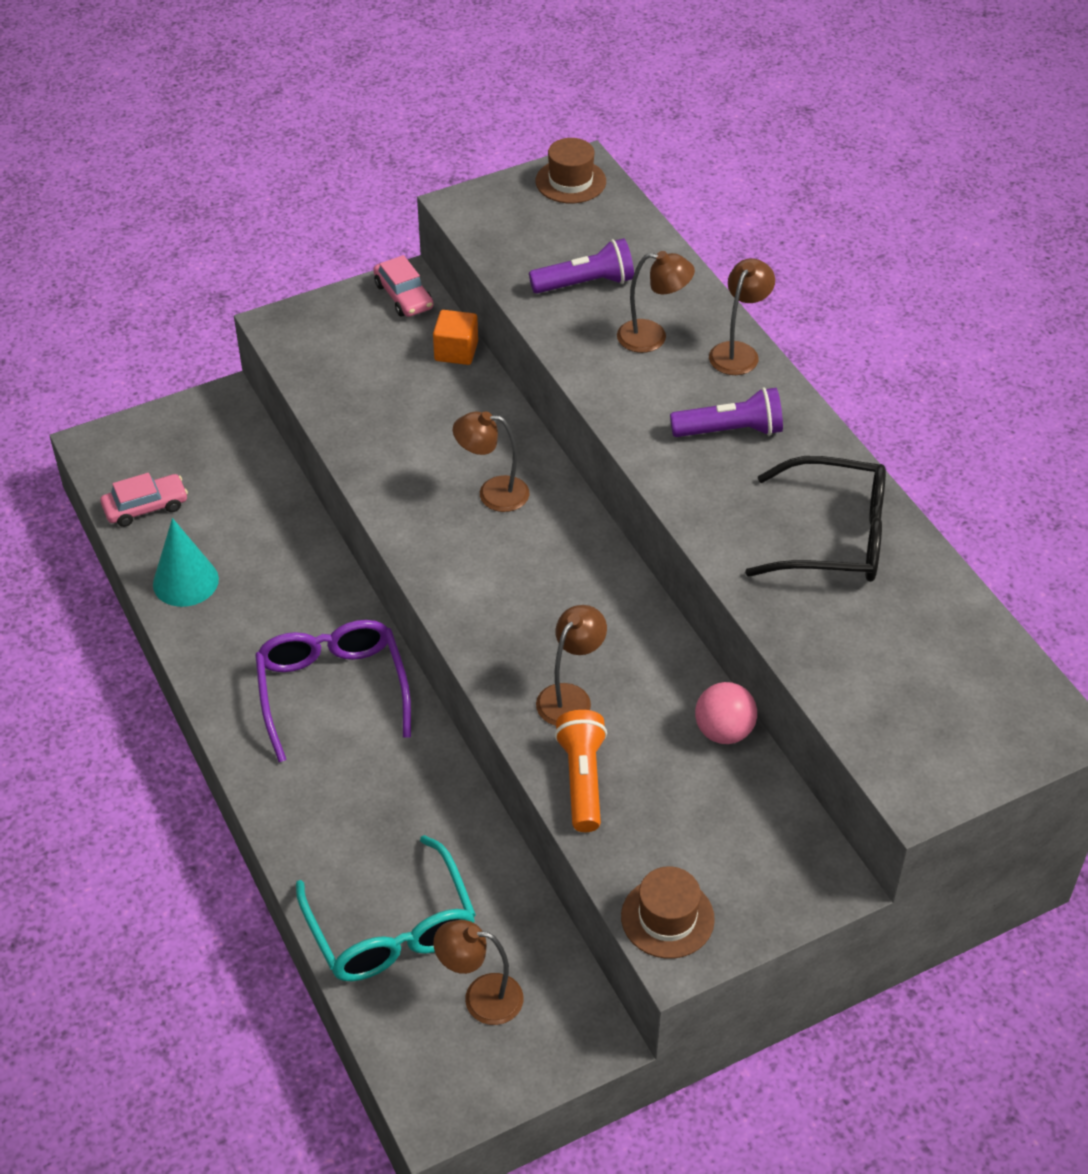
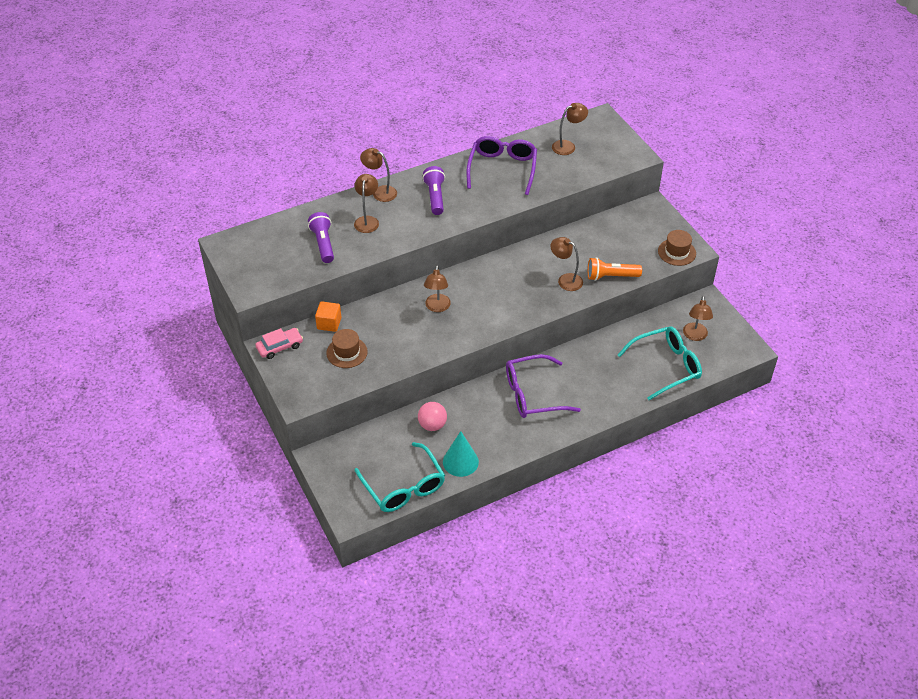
camera: 90 degrees left, 0 degrees up
(145, 507) = (403, 486): pink car -> turquoise glasses
(570, 181) = (235, 249): brown hat -> brown hat (347, 352)
(723, 731) = (580, 232): pink ball -> pink ball (432, 425)
(832, 537) = (502, 169): black glasses -> purple glasses
(934, 656) = (568, 146): none -> brown lamp

